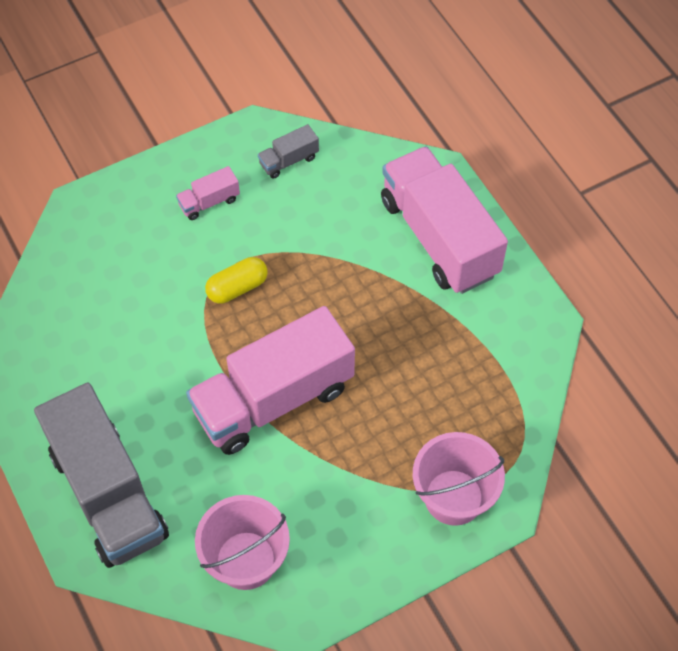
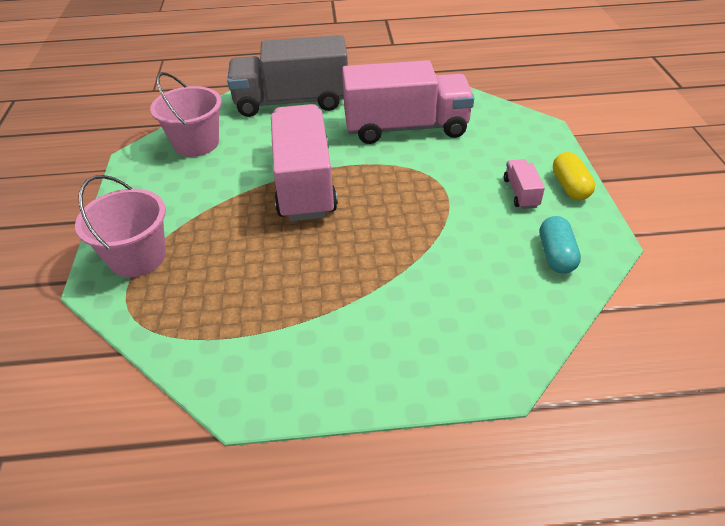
camera: 115 degrees right, 15 degrees down
(237, 288) = (420, 188): yellow capsule -> yellow capsule (570, 186)
(288, 160) = (556, 255): grey truck -> turquoise capsule
(439, 237) = (406, 343): pink truck -> pink truck (406, 128)

